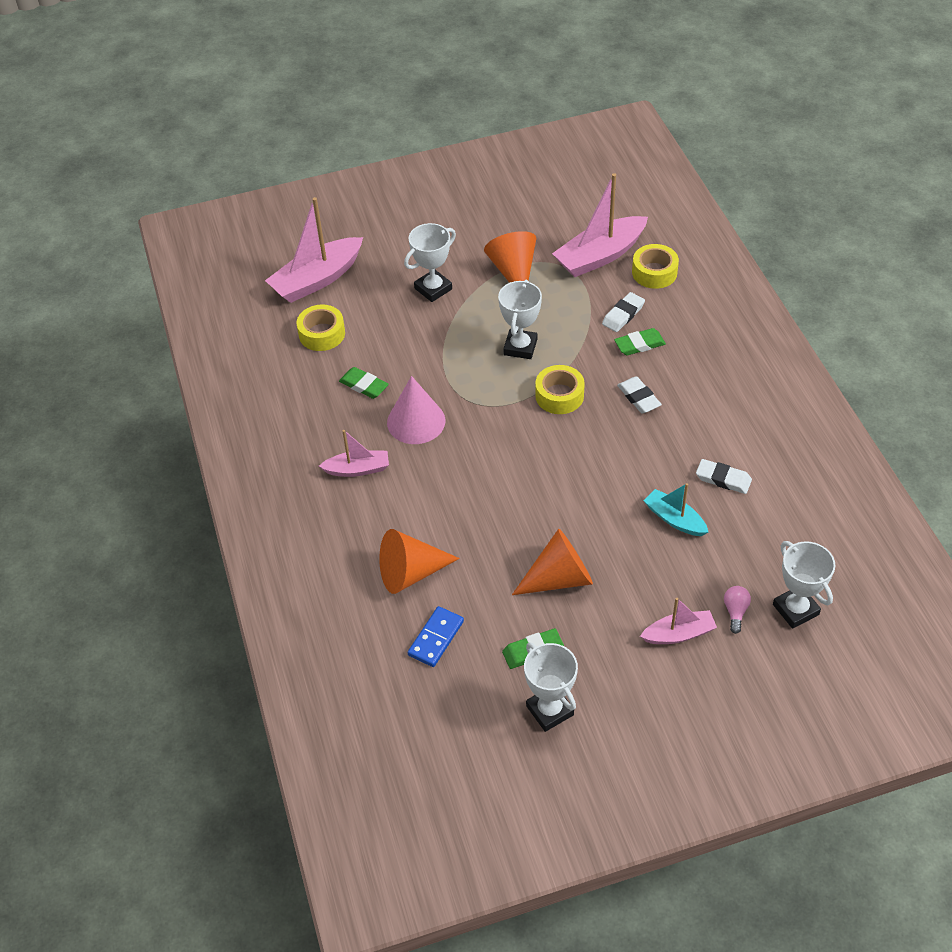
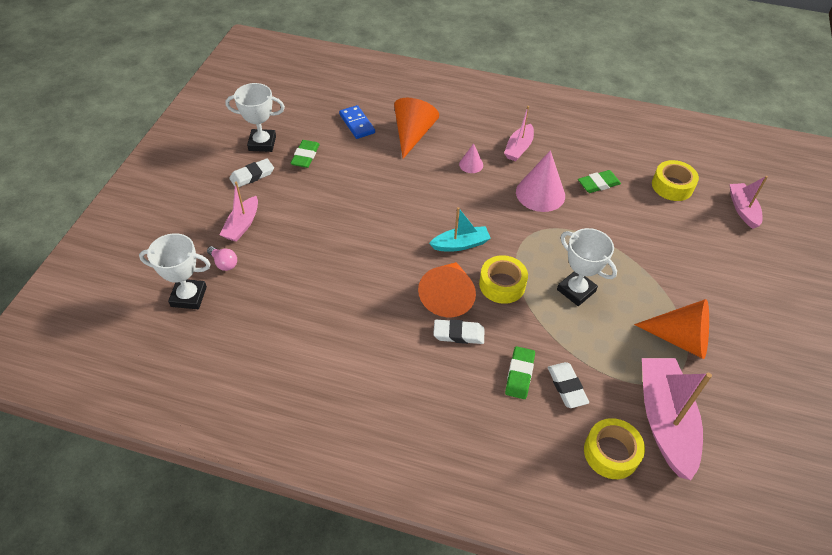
camera: 120 degrees right, 0 degrees up
(317, 279) = (742, 209): pink boat -> pink boat, size x0.56
(418, 495) = (471, 164): none -> pink cone
(433, 289) = (688, 272): white trophy -> none
(559, 578) = (341, 194): orange cone -> orange cone (448, 296)
(674, 519) = (325, 280): turquoise boat -> turquoise boat (460, 244)
(723, 479) = (330, 333): white eraser -> white eraser (252, 175)

